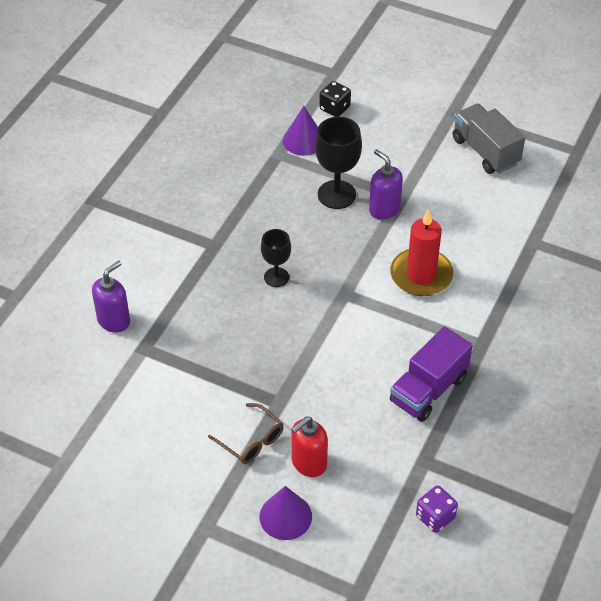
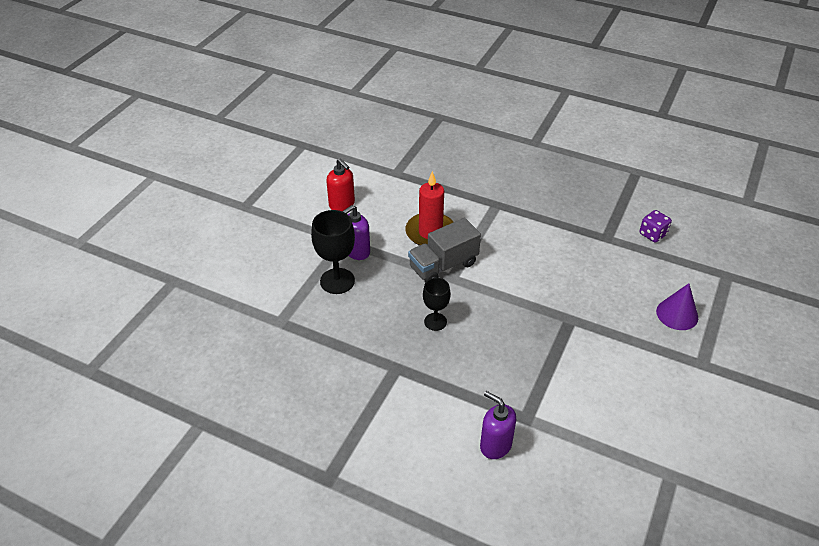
camera: 90 degrees left, 5 degrees down
(251, 440) = (612, 336): brown glasses -> none
(303, 140) = (264, 303): purple cone -> none
(308, 463) = (625, 301): red soap dispenser -> red soap dispenser (342, 204)
(334, 108) = (224, 281): black dice -> none
(428, 390) = (543, 233): purple truck -> none
(485, 151) = (296, 191): grey truck -> grey truck (443, 265)

